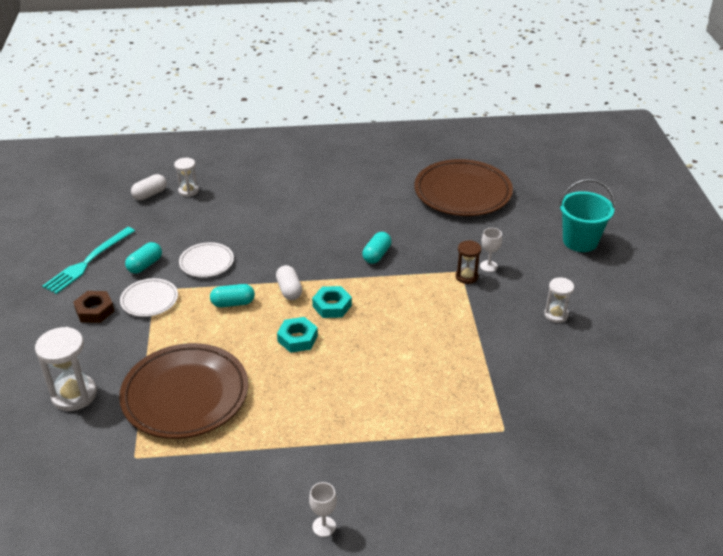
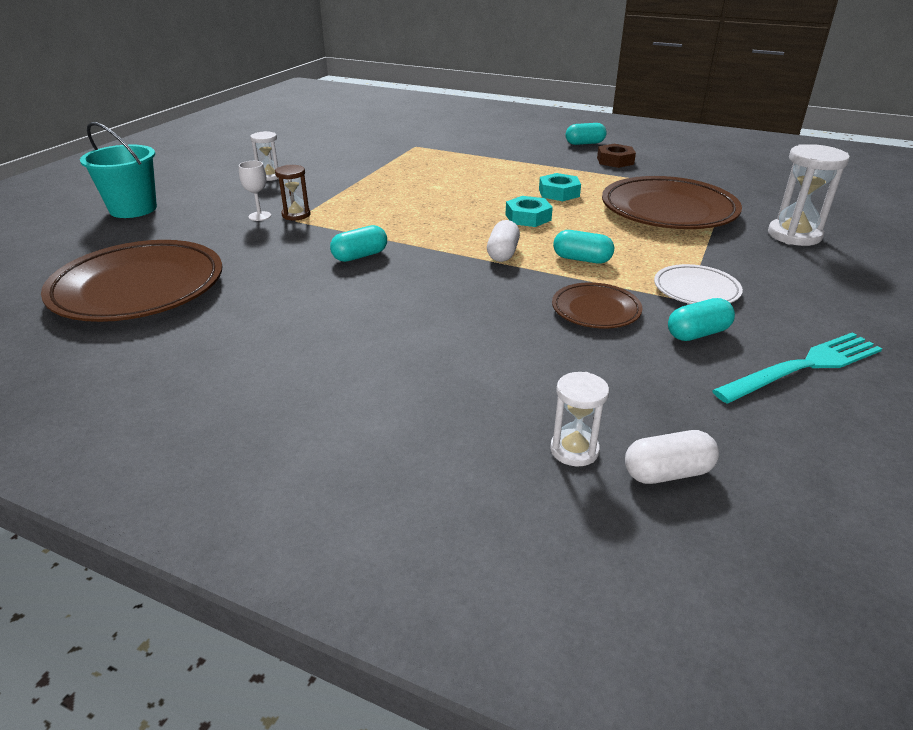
camera: 150 degrees left, 5 degrees down
(95, 311) = (780, 299): brown nut -> brown nut (615, 161)
(206, 262) = (595, 310): white plate -> brown plate
(324, 526) = (584, 143): white goblet -> turquoise capsule
(332, 306) = (467, 229): turquoise nut -> turquoise nut (559, 193)

